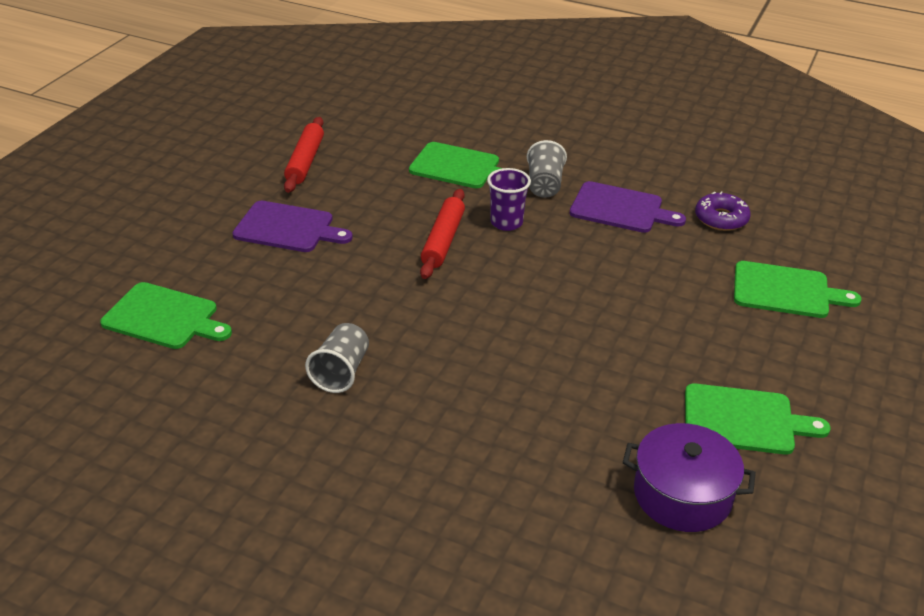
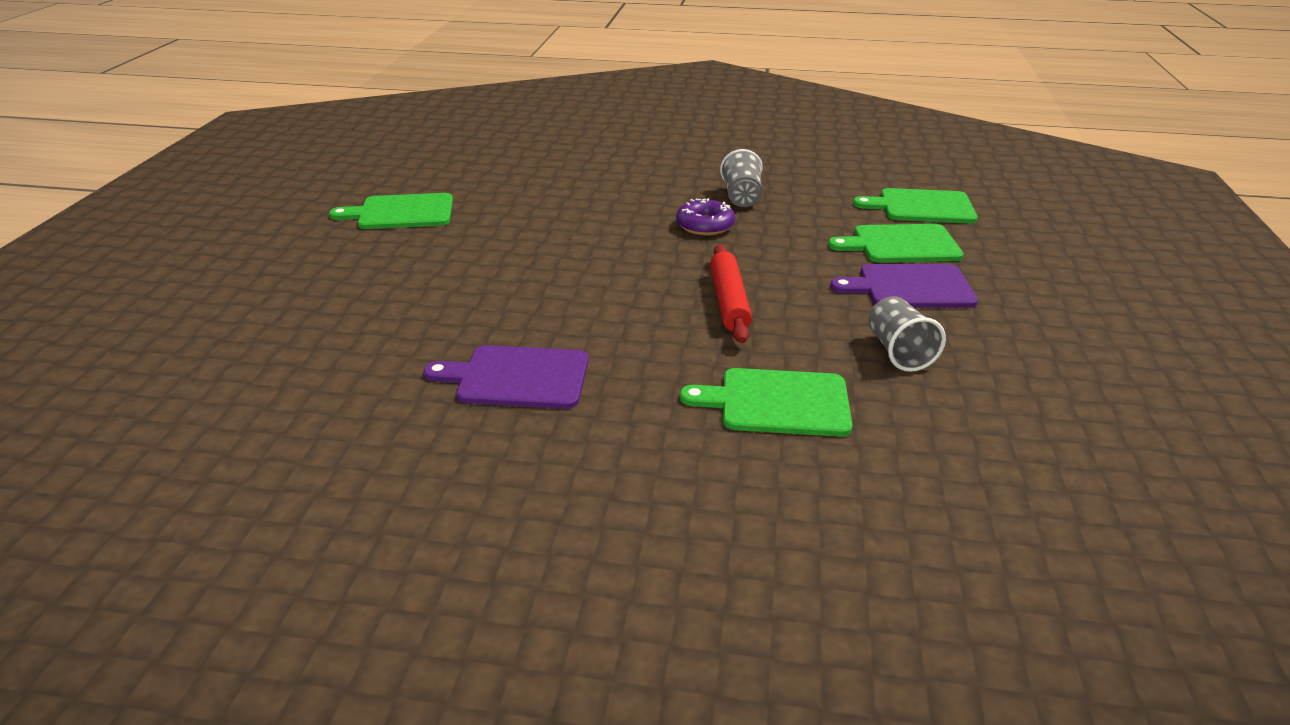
camera: 165 degrees right, 5 degrees down
(305, 161) = (995, 371): red rolling pin -> none
(506, 222) = (665, 333): purple cup -> none
(544, 185) = (636, 395): grey cup -> grey cup (898, 352)
(682, 494) = (459, 175): purple pot -> none
(721, 218) = (369, 388): purple donut -> purple donut (705, 225)
(786, 291) = (316, 311): green cutting board -> green cutting board (901, 244)

